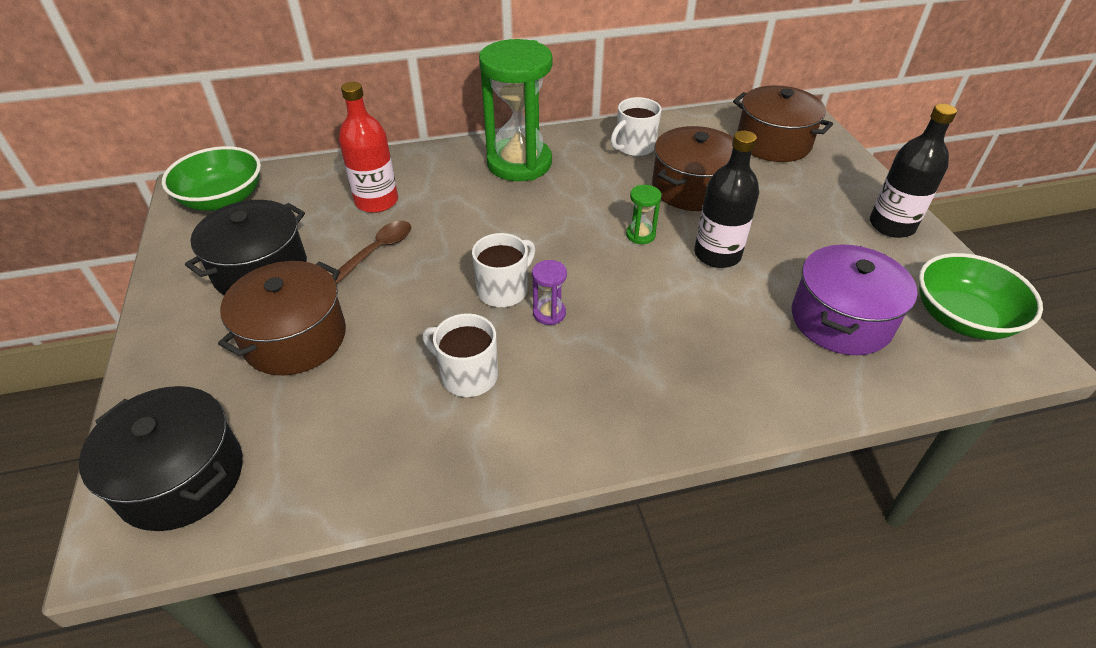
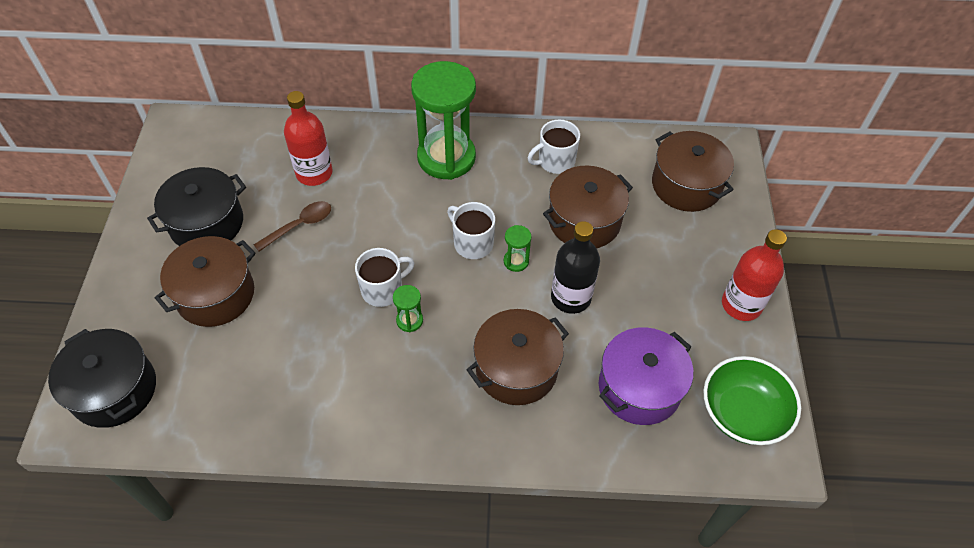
camera: 15 degrees right, 10 degrees up
(223, 199) = (195, 143): green bowl -> none
(467, 375) = (328, 360): white mug -> white mug (472, 243)
(549, 313) = (409, 320): purple hourglass -> green hourglass
(697, 333) = (516, 369): none -> brown pot
(891, 225) = (741, 305): black bottle -> red bottle

